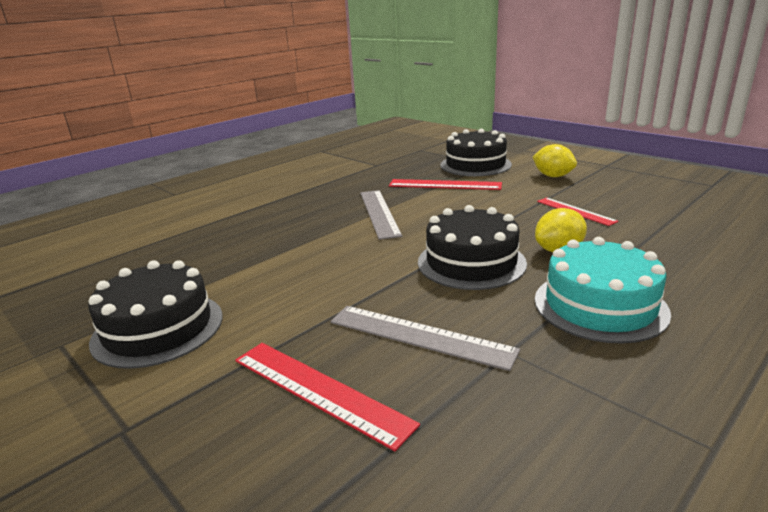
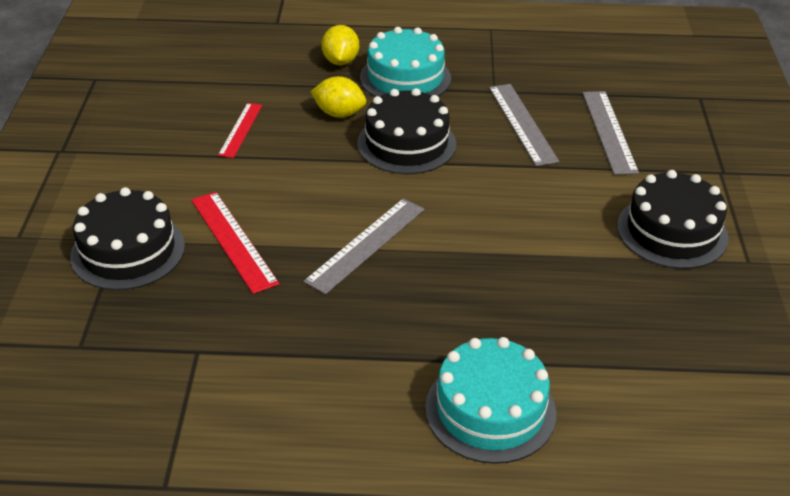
camera: 135 degrees left, 15 degrees up
(216, 204) = (490, 410): none -> turquoise cake
(319, 390) = (609, 131): red ruler -> grey ruler
(553, 176) = (135, 174): yellow lemon -> yellow lemon (340, 61)

